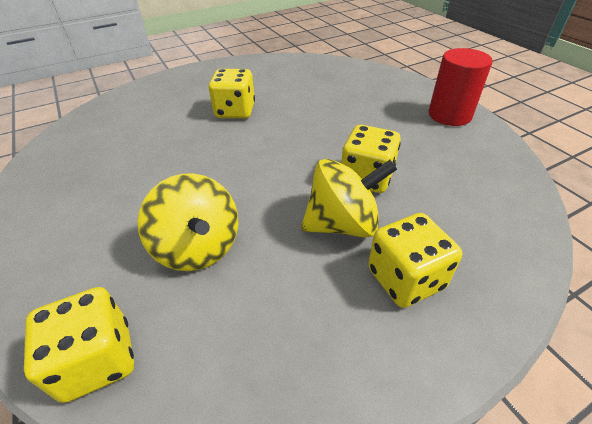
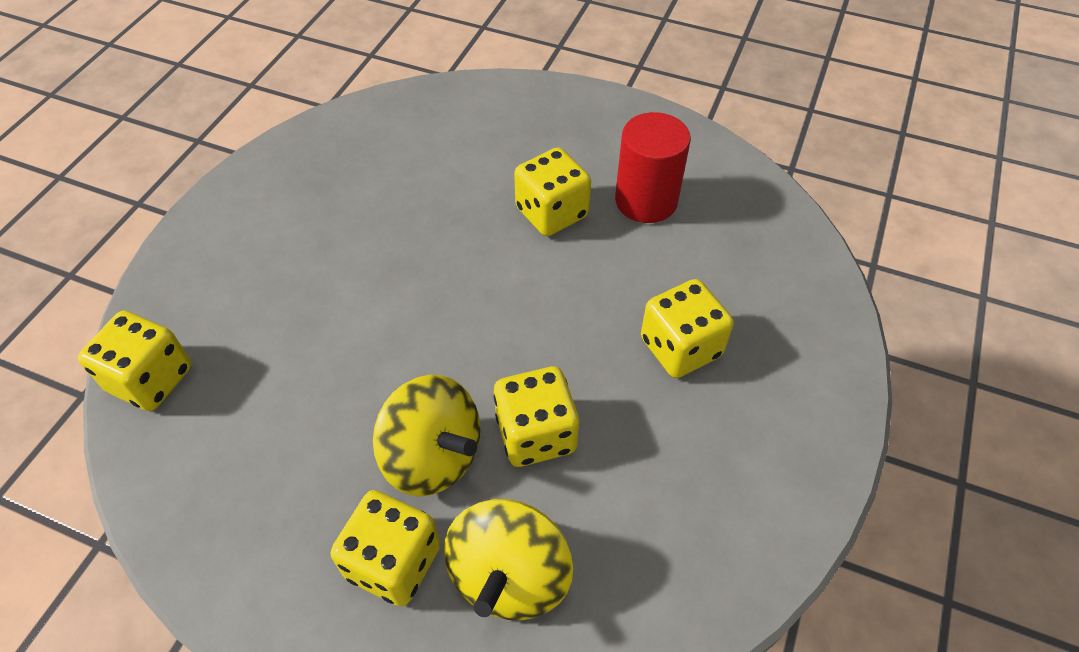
camera: 50 degrees right, 10 degrees up
(198, 247) = (305, 353): yellow spinning top -> yellow spinning top (509, 576)
(362, 113) = (680, 347): none -> yellow dice
(449, 115) = (786, 458): red cylinder -> red cylinder (646, 201)

